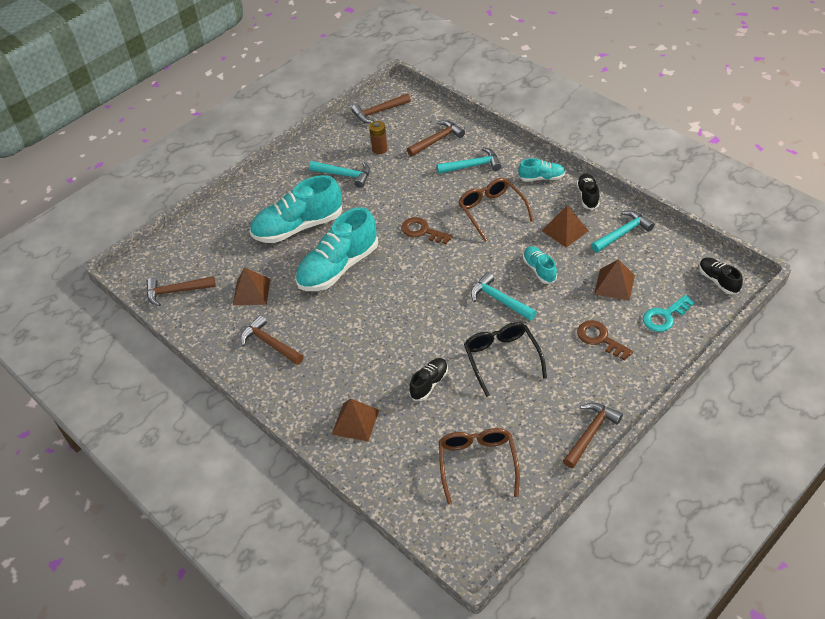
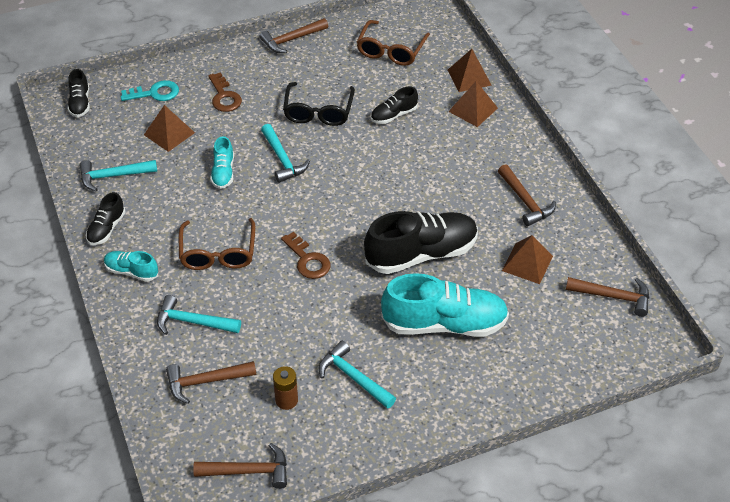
camera: 160 degrees left, 0 degrees up
(338, 267) = (421, 254): turquoise shoe -> black shoe
(565, 230) = (164, 201): brown pyramid -> brown pyramid (469, 77)

